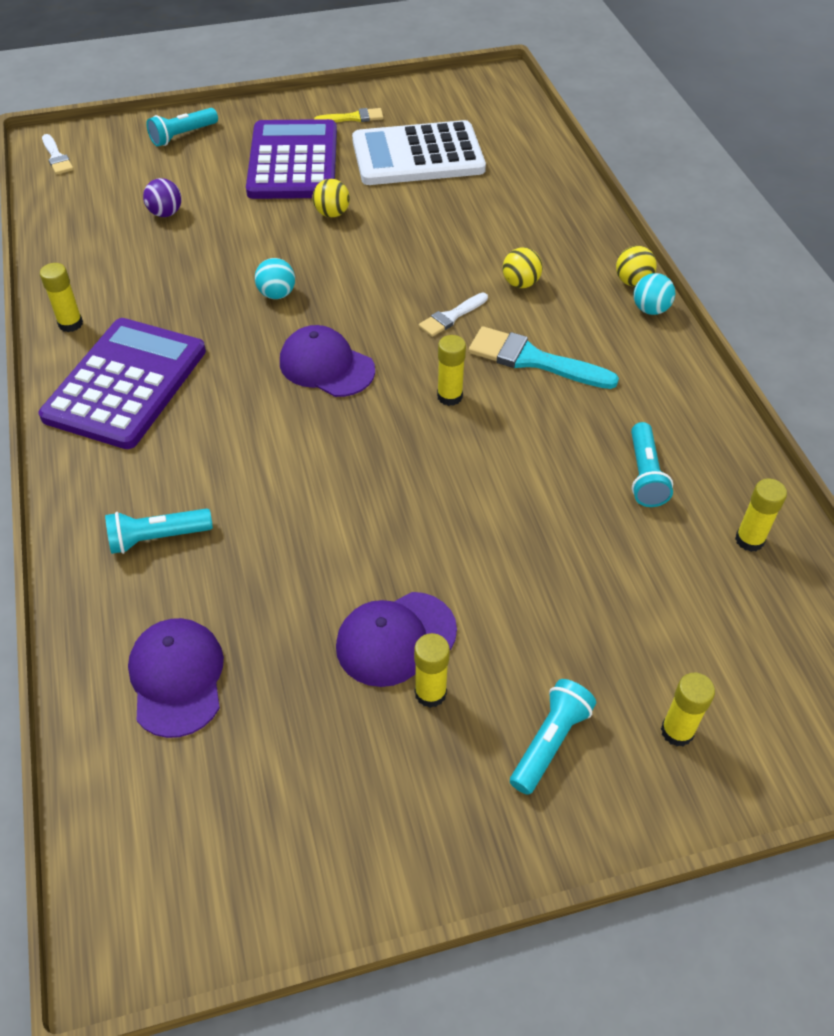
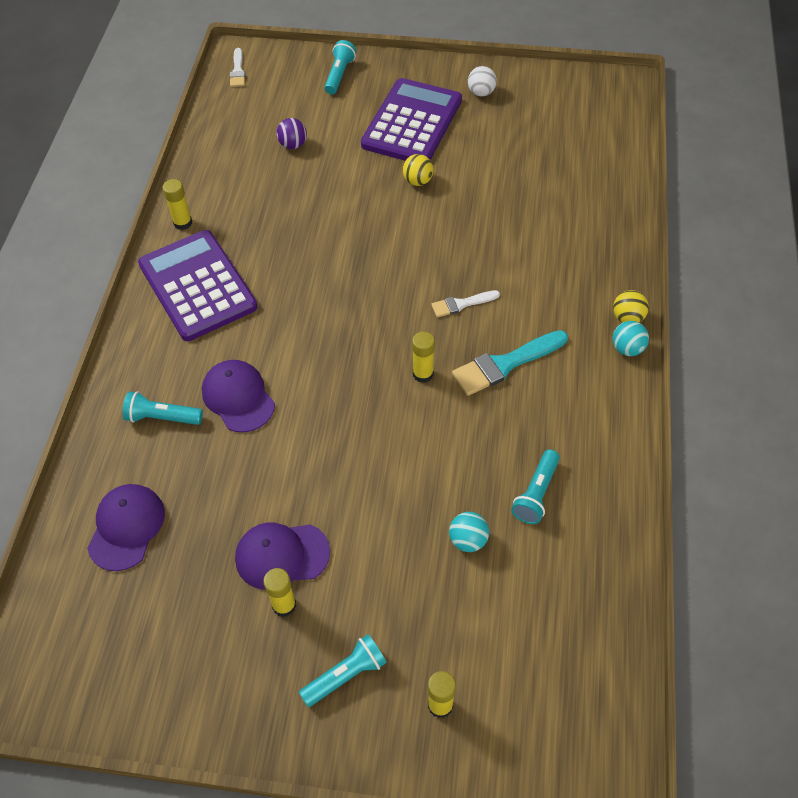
camera: 25 degrees right, 5 degrees up
(126, 384) = (197, 286): purple calculator -> purple calculator turned 75 degrees counterclockwise
(183, 135) = (339, 75): turquoise flashlight -> turquoise flashlight turned 120 degrees clockwise
(277, 294) = (339, 242): turquoise ball -> turquoise ball (468, 540)
(326, 366) = (345, 317): purple cap -> purple cap (238, 397)
(353, 118) = (481, 93): yellow brush -> white ball
(418, 155) = (515, 144): white calculator -> none
(520, 283) = (533, 291): yellow ball -> none
(534, 360) = (505, 364): turquoise brush -> turquoise brush turned 75 degrees counterclockwise
(749, 540) = (586, 578): yellow glue stick -> none

